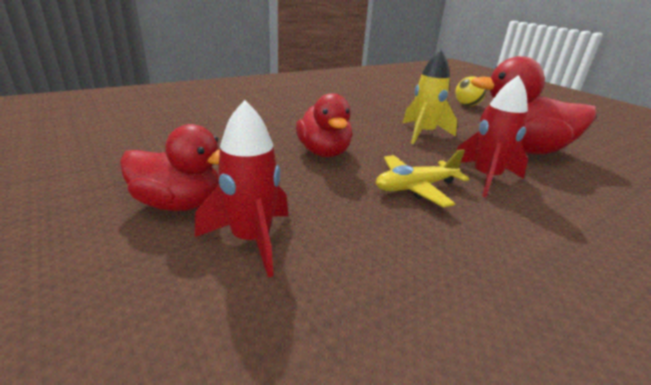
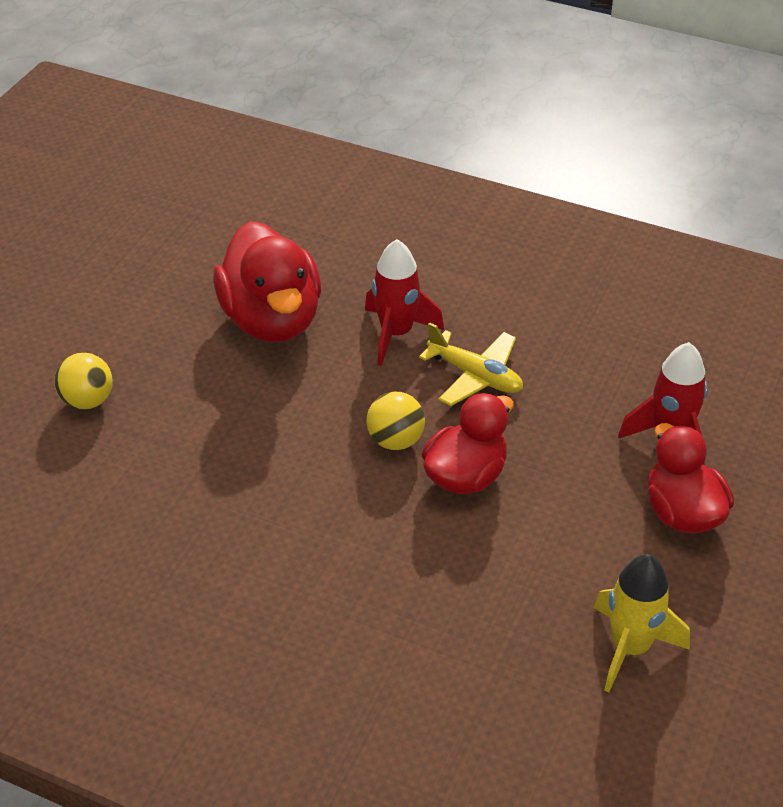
camera: 120 degrees left, 15 degrees up
(375, 146) = (395, 440): none -> yellow ball
(423, 134) = (299, 412): yellow rocket -> yellow rocket (630, 647)

